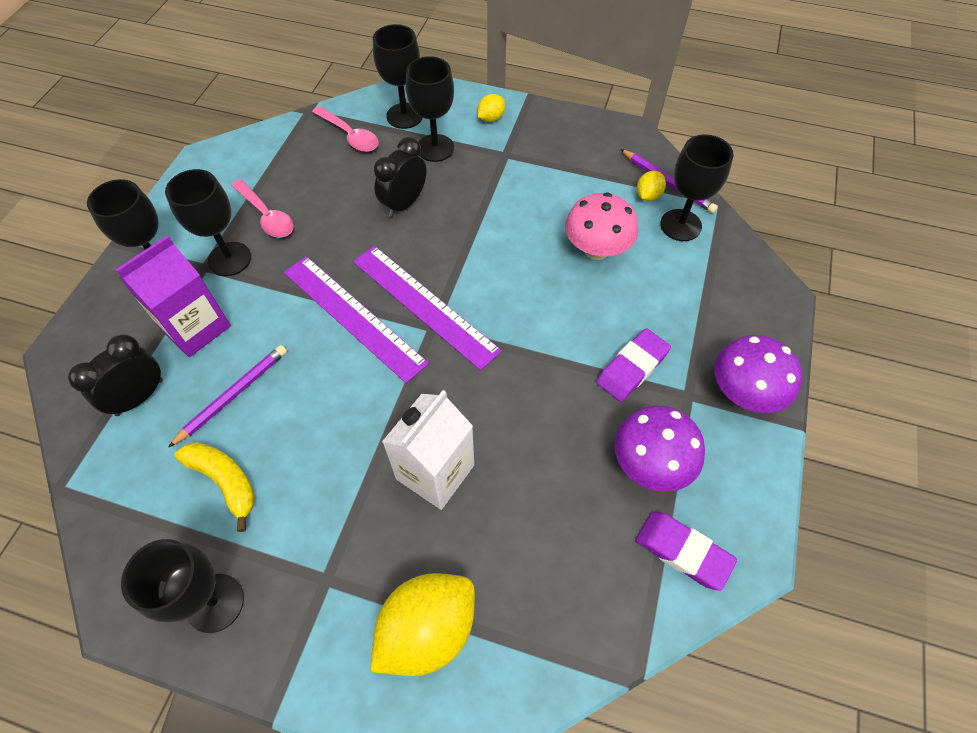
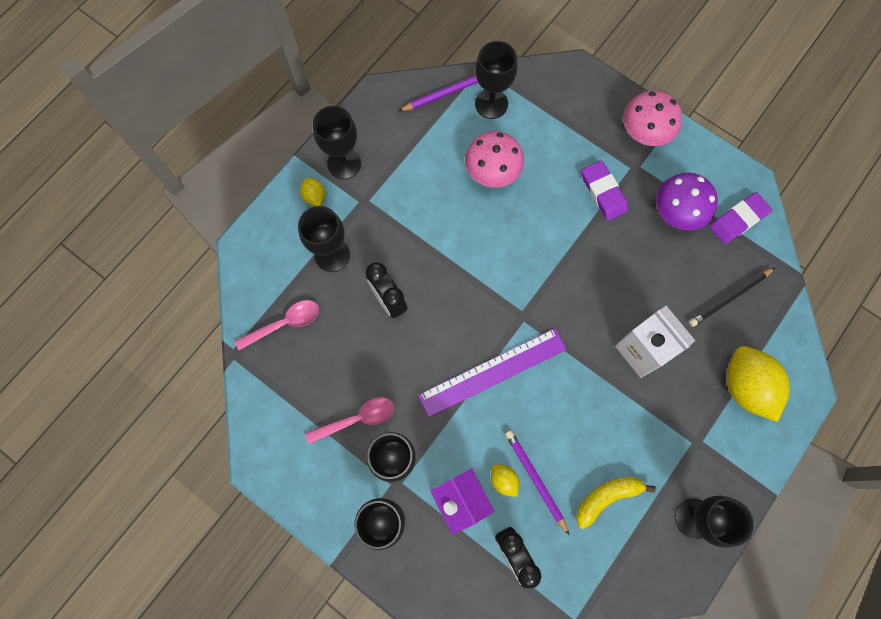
camera: 70 degrees left, 15 degrees up
(404, 116) = (279, 269): black goblet -> black goblet (344, 163)
(424, 305) = (500, 315): purple ruler -> none
(555, 570) = (729, 298): none -> black pencil
(648, 195) = (453, 113): yellow lemon -> yellow lemon (503, 480)
(743, 393) = (644, 133): purple mushroom -> pink mushroom

